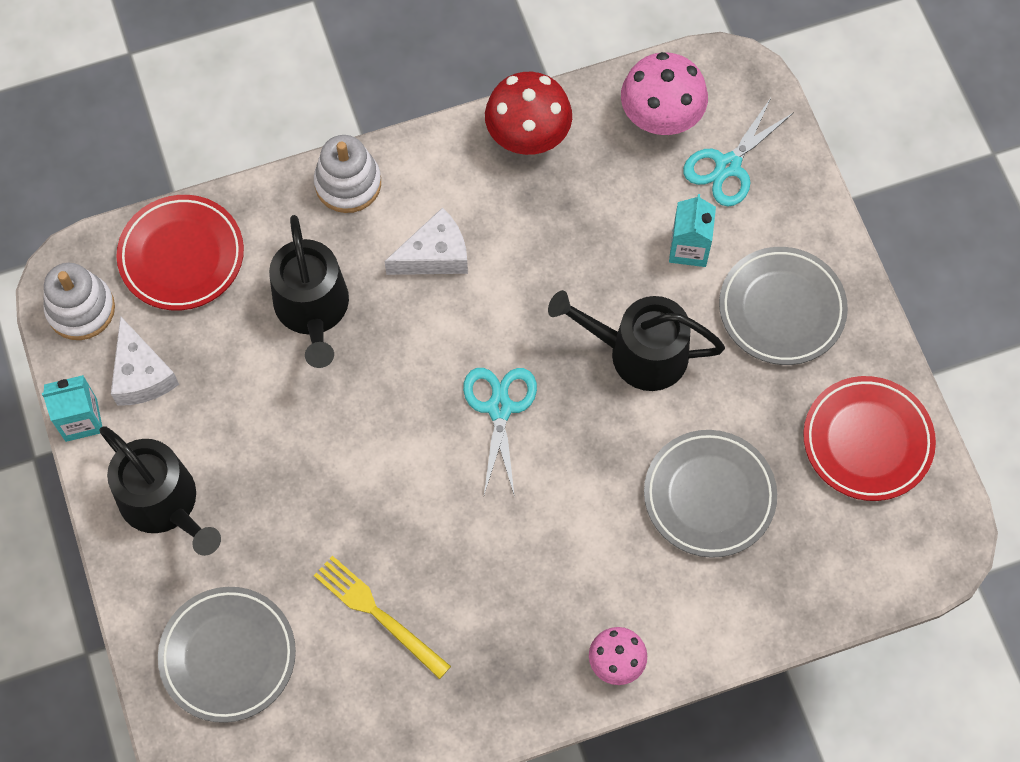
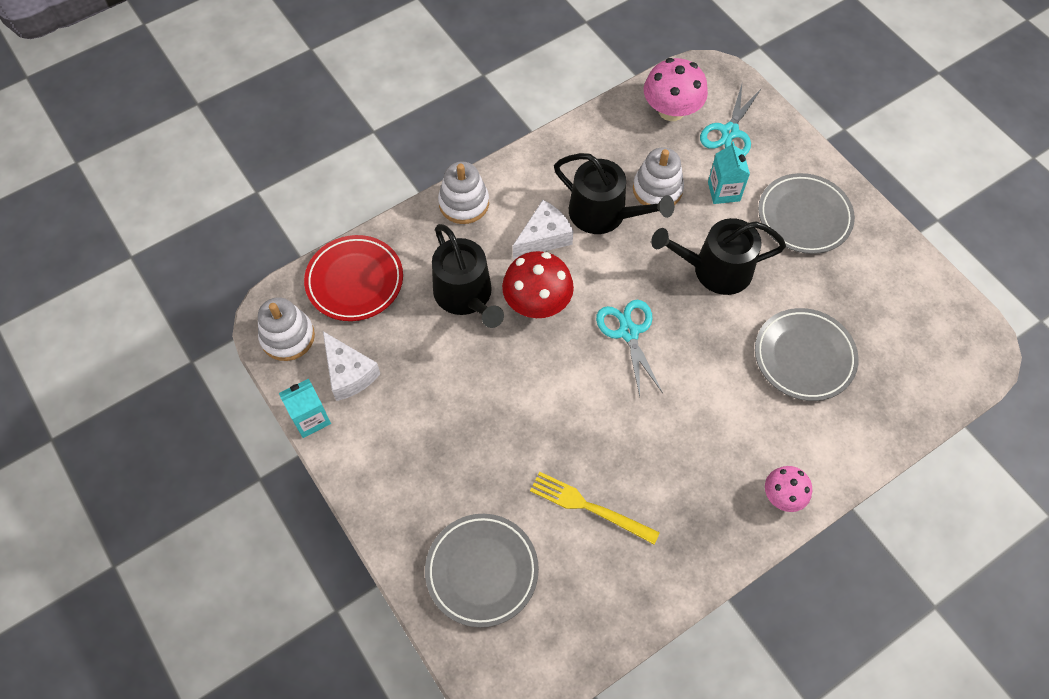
camera: 15 degrees left, 5 degrees down
(164, 503) = (395, 465): black watering can -> black watering can (604, 214)
(528, 135) = (582, 143): red mushroom -> red mushroom (537, 302)
(603, 224) = (657, 189): none -> white stacking toy
(867, 441) = (900, 291): red plate -> none

